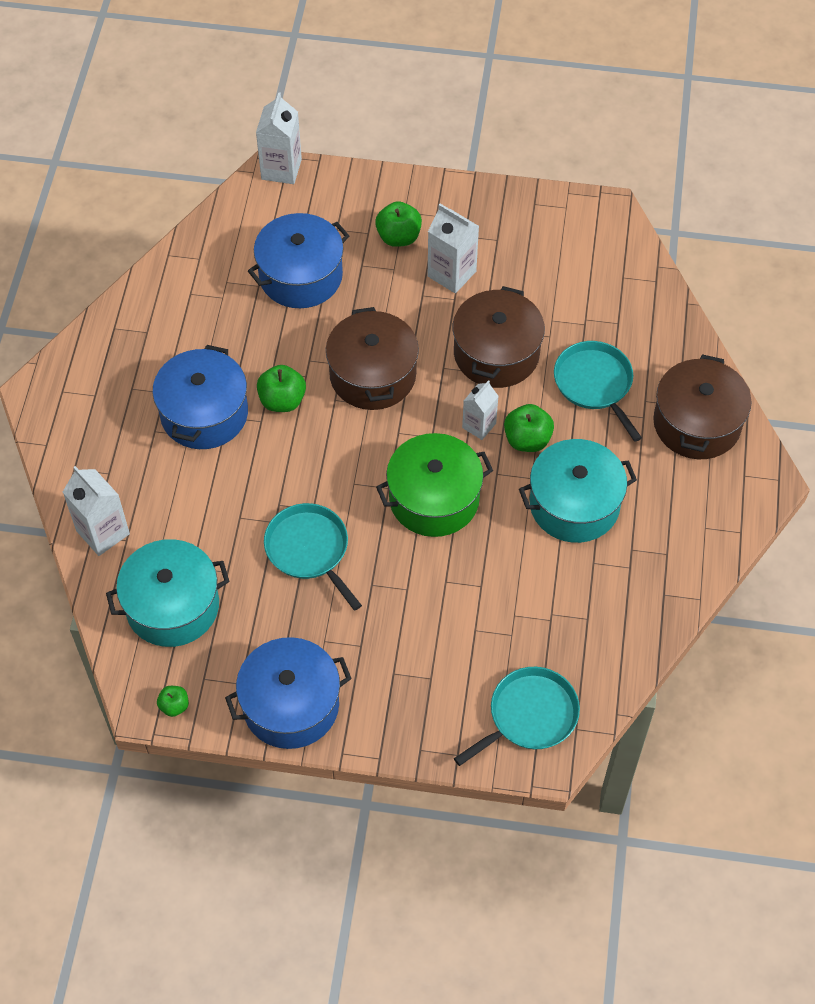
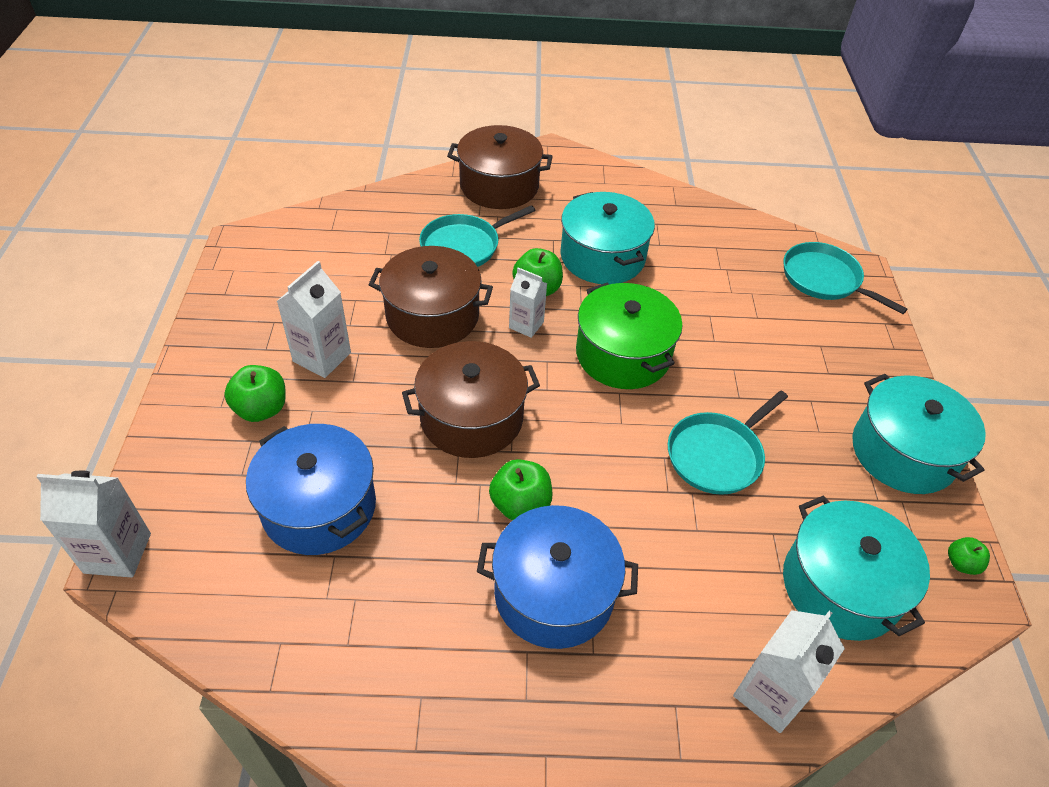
camera: 100 degrees left, 10 degrees down
(291, 705) = (903, 452): blue pot -> turquoise pot

